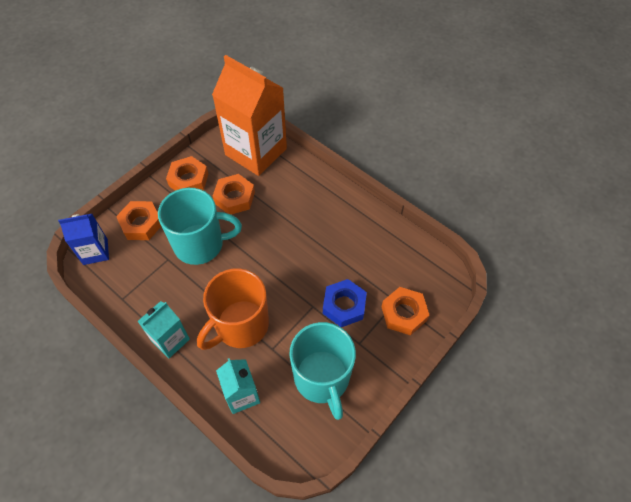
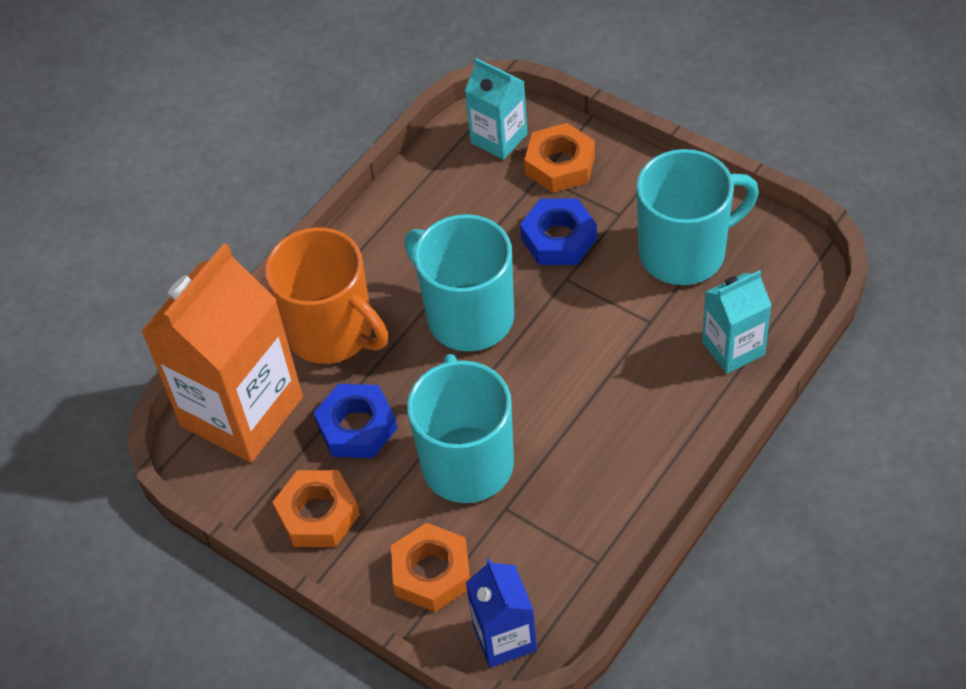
camera: 90 degrees left, 5 degrees down
(170, 340) = (662, 466): turquoise carton -> turquoise carton (499, 138)
(234, 197) = (357, 427): orange nut -> blue nut
(240, 325) = (617, 370): orange mug -> orange mug (332, 332)
(295, 253) = (468, 316): none -> turquoise mug

